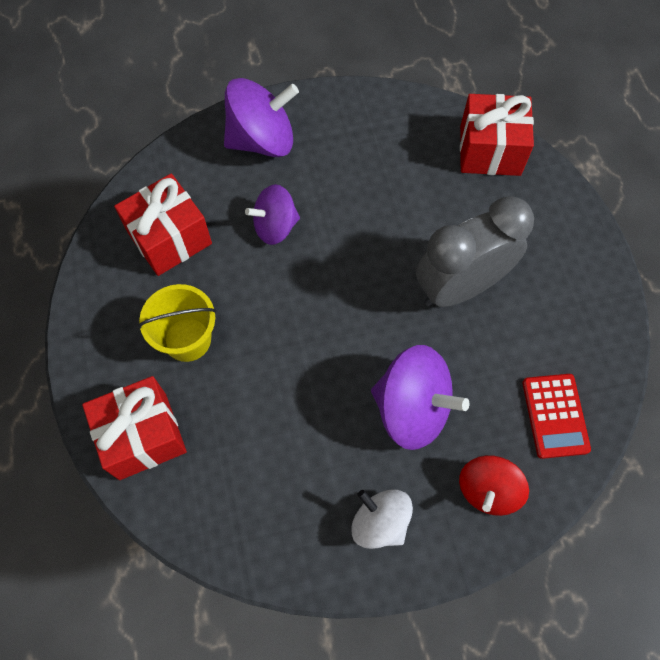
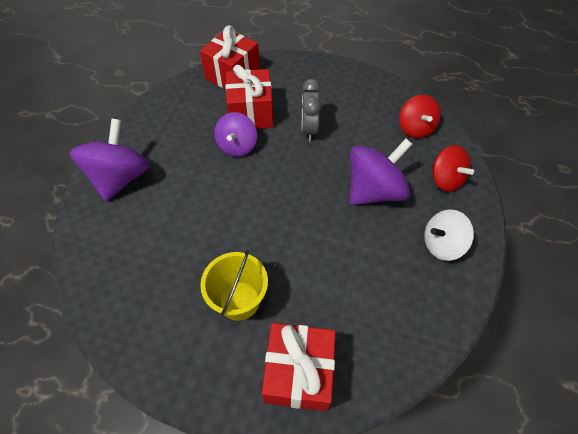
camera: 60 degrees left, 10 degrees down
(170, 238) = (146, 273): red gift -> red gift (251, 113)
(275, 226) = (193, 202): purple spinning top -> purple spinning top (237, 146)
(460, 287) = (309, 130): grey clock -> grey clock, size x0.58
(555, 416) = (415, 128): red calculator -> red spinning top

